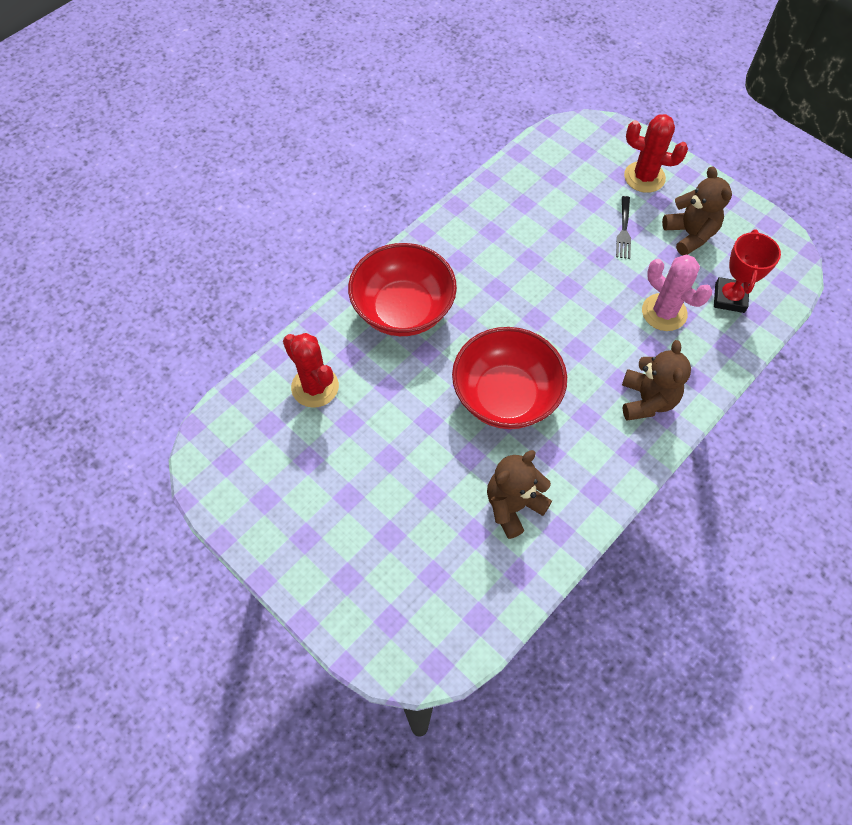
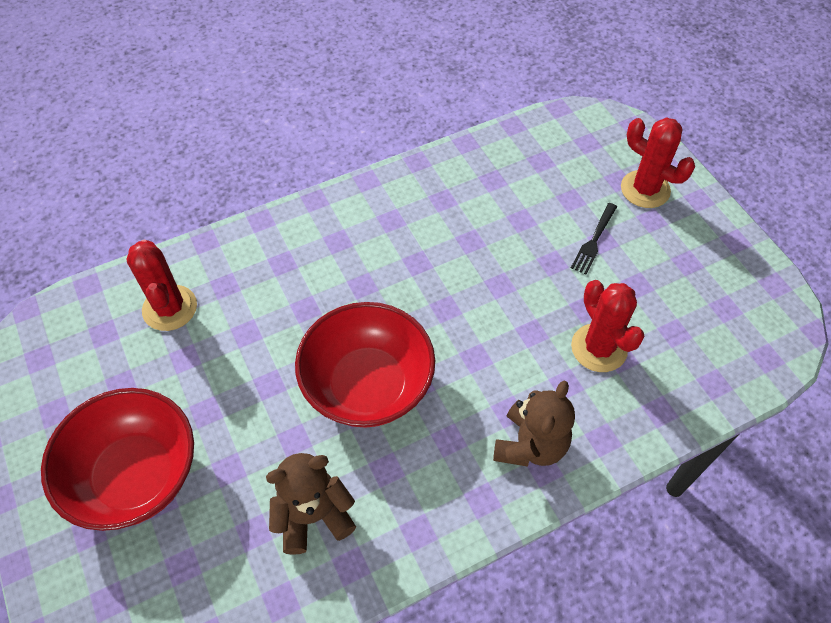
camera: 20 degrees right, 5 degrees down
(403, 310) = (304, 255): red bowl -> red bowl (135, 475)
(664, 312) = (599, 348): pink cactus -> red cactus
(689, 235) = (670, 268): brown teddy bear -> none
(729, 298) = (687, 355): red trophy -> none

